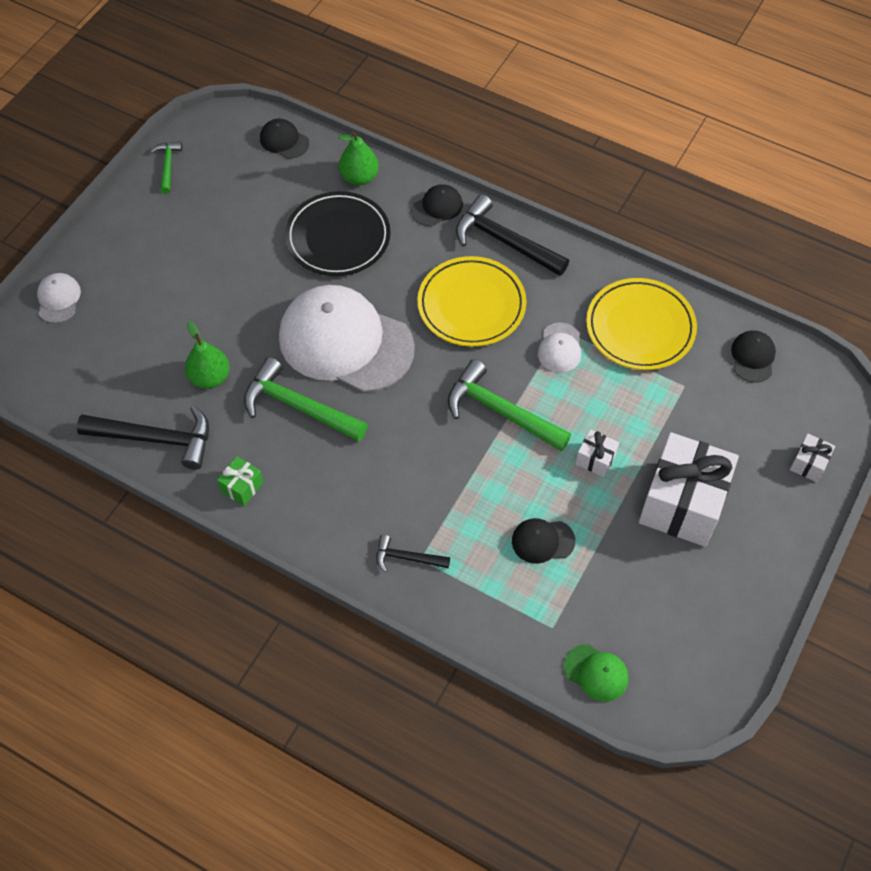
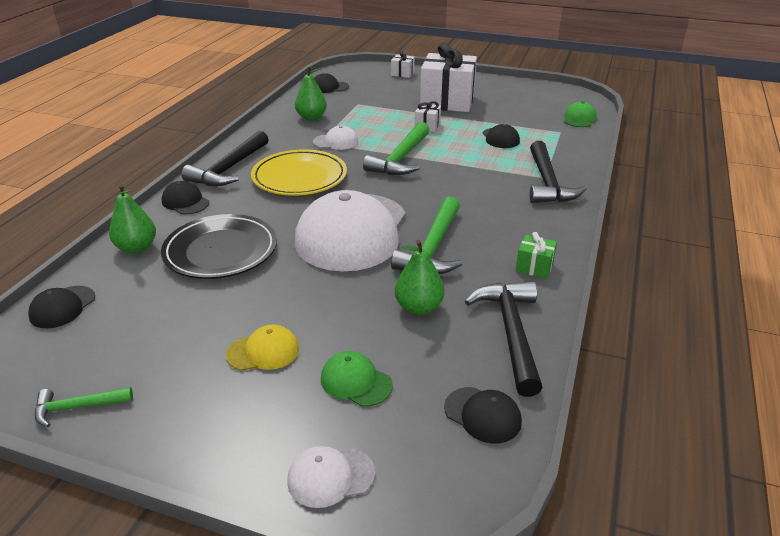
camera: 100 degrees left, 25 degrees down
(76, 395) = (483, 415): none -> black cap
(137, 322) = (355, 382): none -> green cap
(189, 266) = (263, 352): none -> yellow cap
(407, 558) = (547, 183): black hammer -> black hammer, size x1.86
(640, 327) = (311, 118): yellow plate -> green pear

